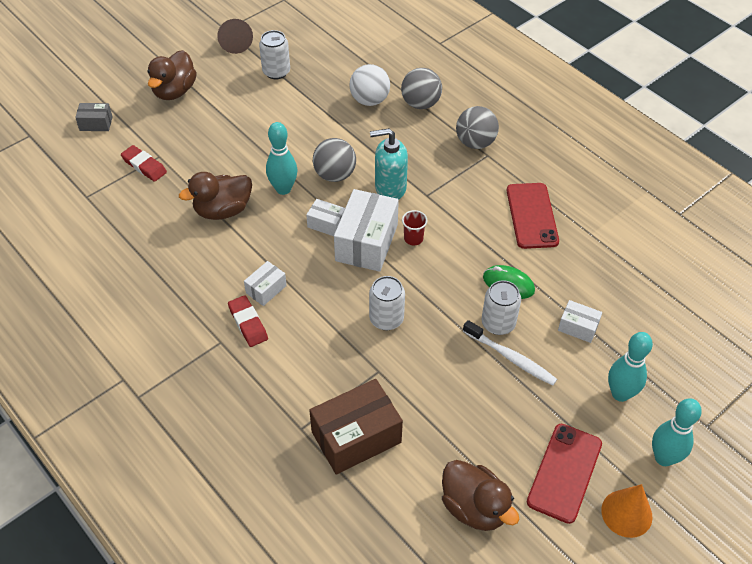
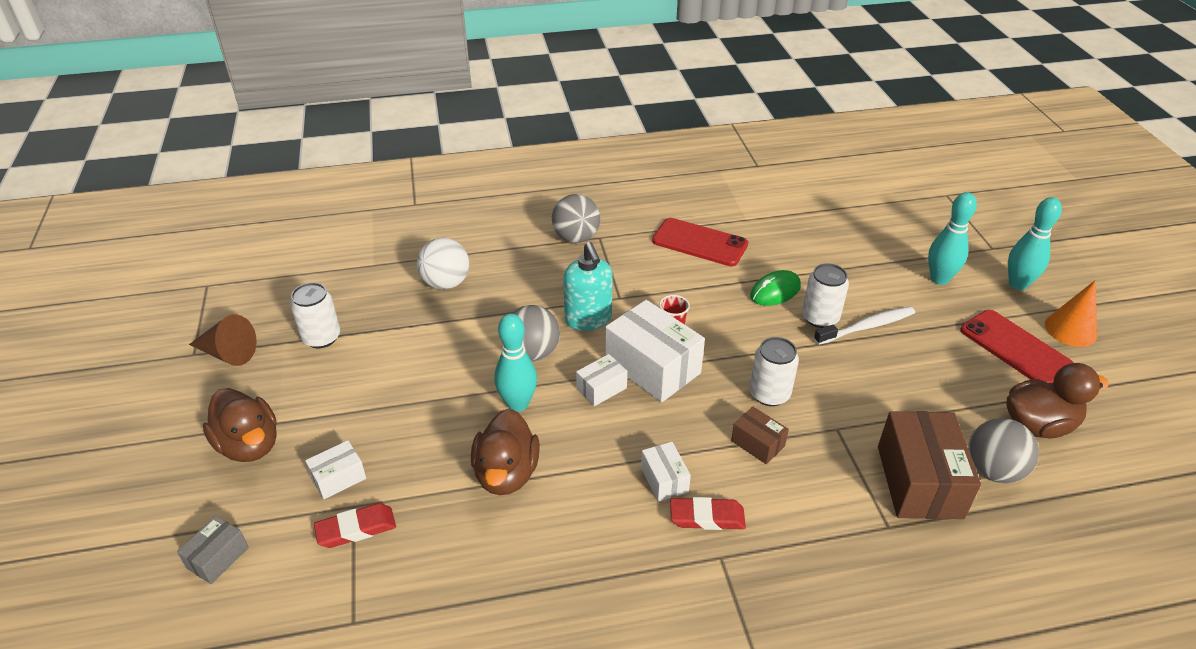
camera: 60 degrees left, 10 degrees down
(331, 328) = (757, 443): none -> brown box
(390, 188) = (588, 319): turquoise soap dispenser -> turquoise soap dispenser turned 45 degrees counterclockwise
(420, 103) = (487, 250): grey ball -> grey ball (993, 470)
(578, 327) = (852, 271): white box -> white box (338, 478)

